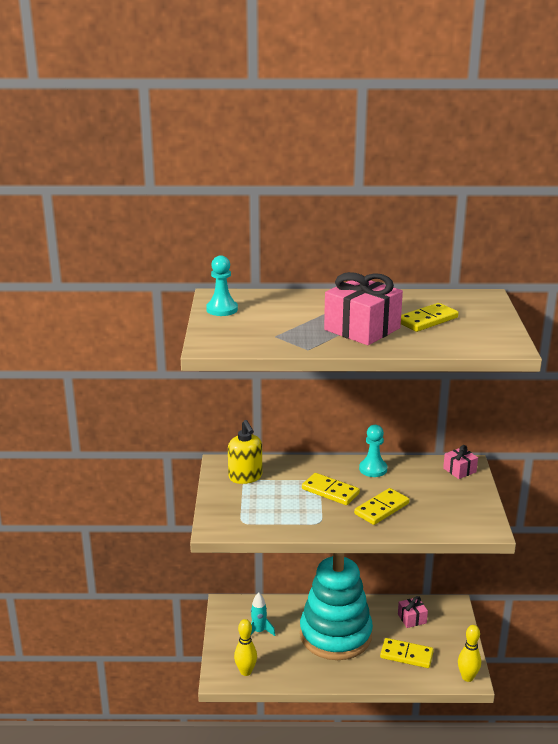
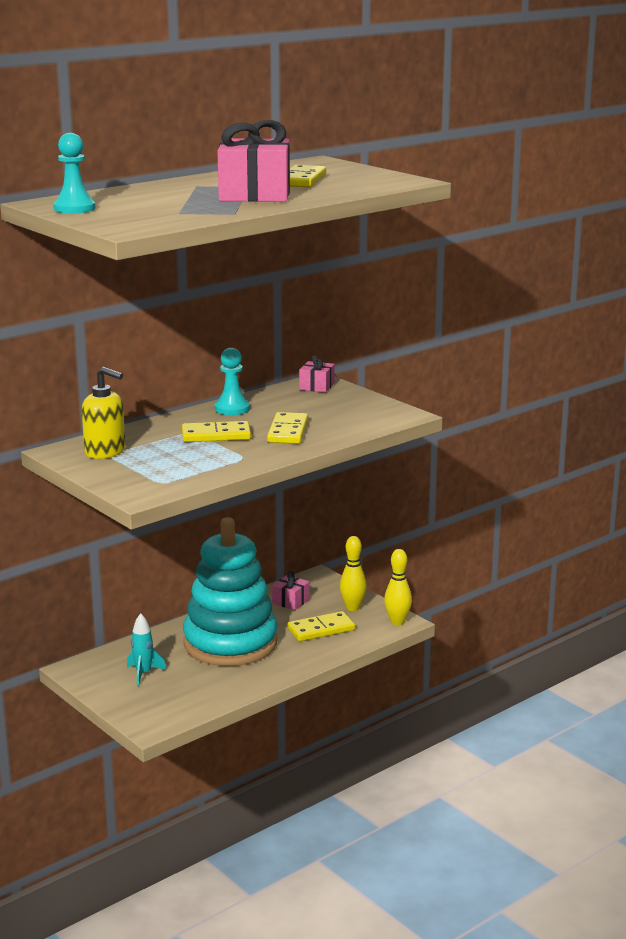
camera: 40 degrees left, 5 degrees down
(246, 671) = (173, 709): yellow bowling pin -> yellow bowling pin (352, 608)

